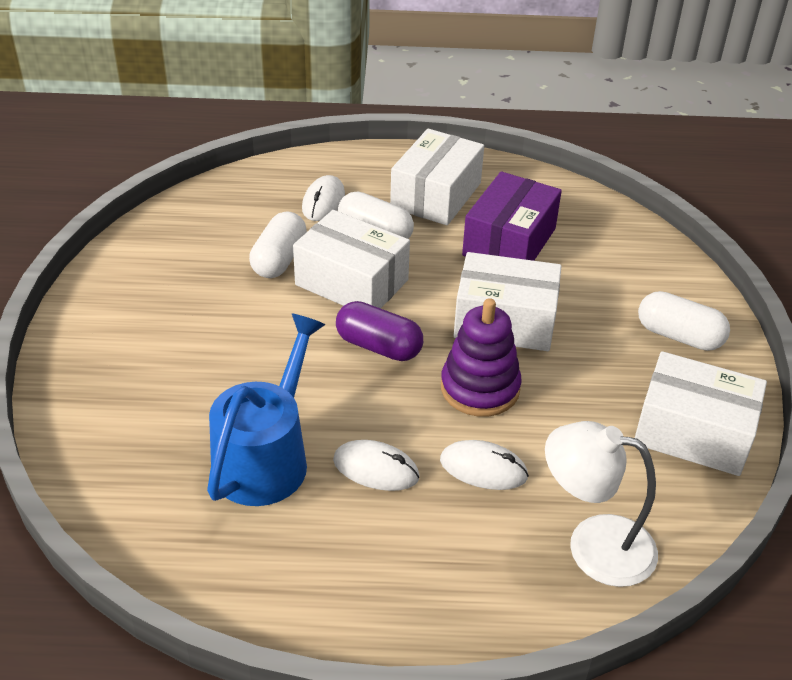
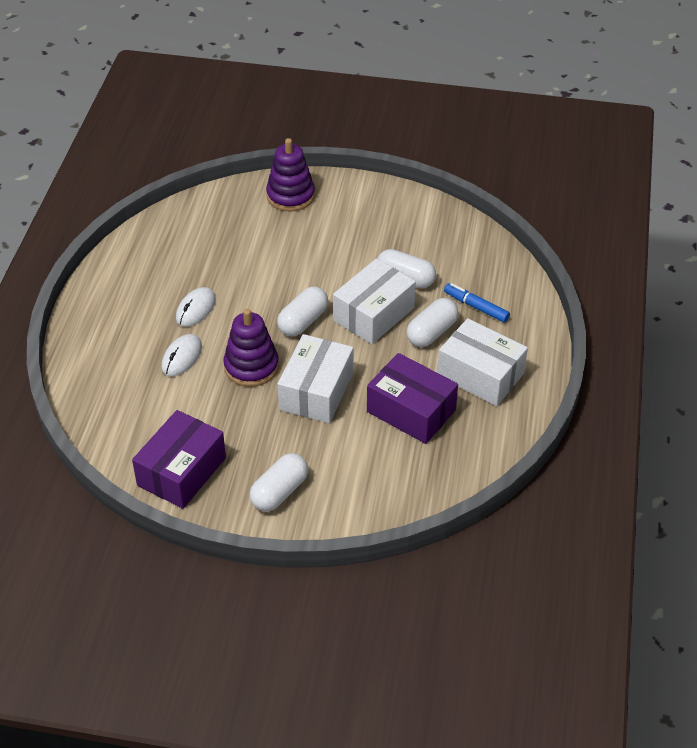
camera: 100 degrees right, 5 degrees up
(93, 390) = (290, 196): none -> purple stacking toy
(266, 457) = (218, 264): blue watering can -> none
(323, 202) = (476, 307): white mouse -> blue marker
(379, 346) = (303, 321): purple capsule -> white capsule
(593, 545) = (109, 397): white lamp -> none
(693, 432) = (182, 471): white box -> purple box

